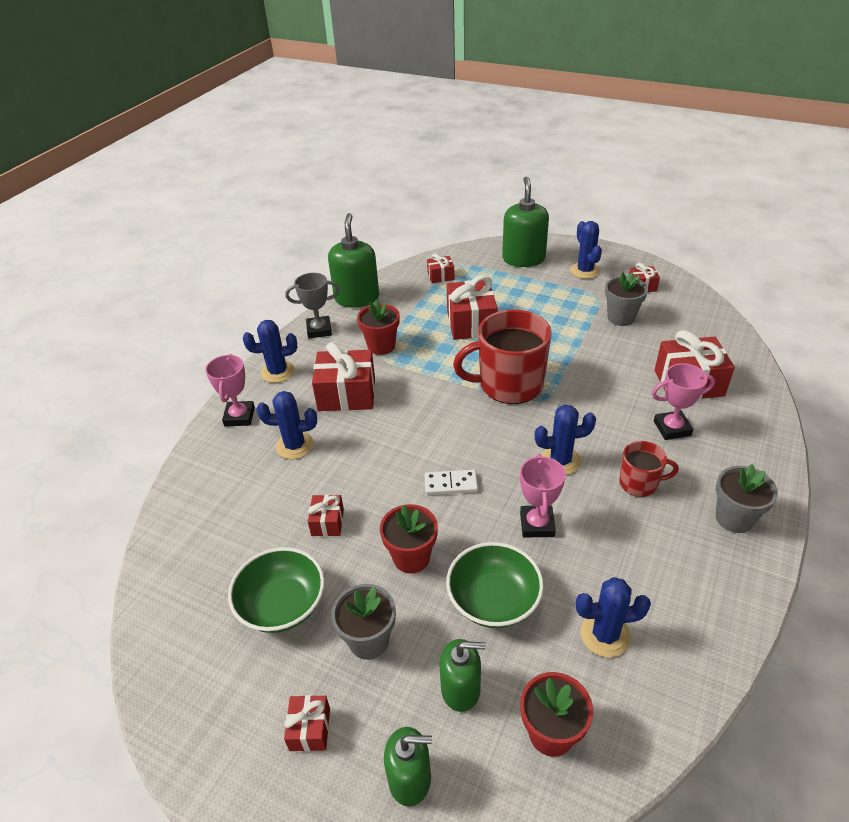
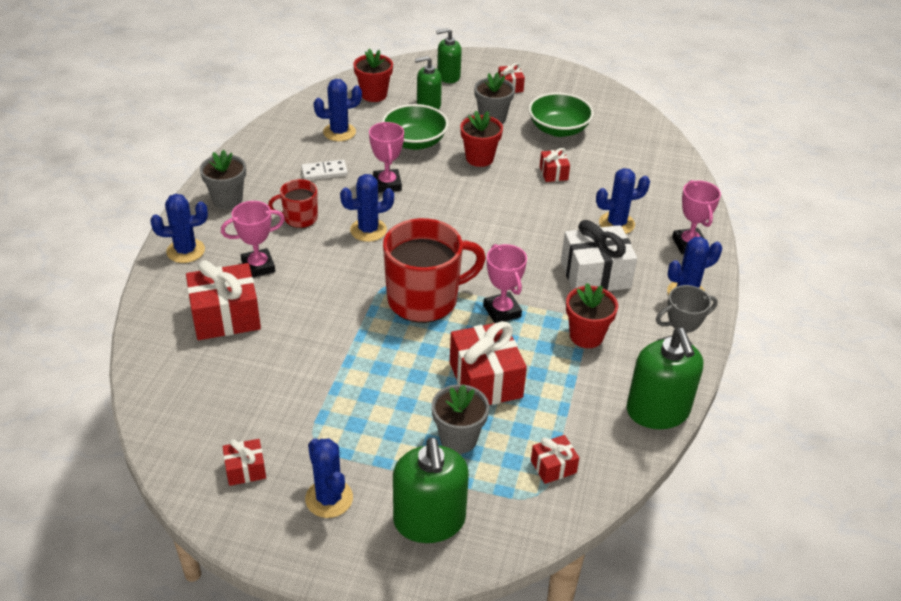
camera: 165 degrees right, 0 degrees up
(347, 394) = (595, 275): red gift -> white gift
(443, 369) = (502, 311): none -> pink trophy
(451, 484) = (463, 205): white domino -> white domino (324, 172)
(621, 318) = (286, 405): grey flower pot -> grey flower pot (458, 439)
(755, 452) = (185, 251): none -> blue cactus

